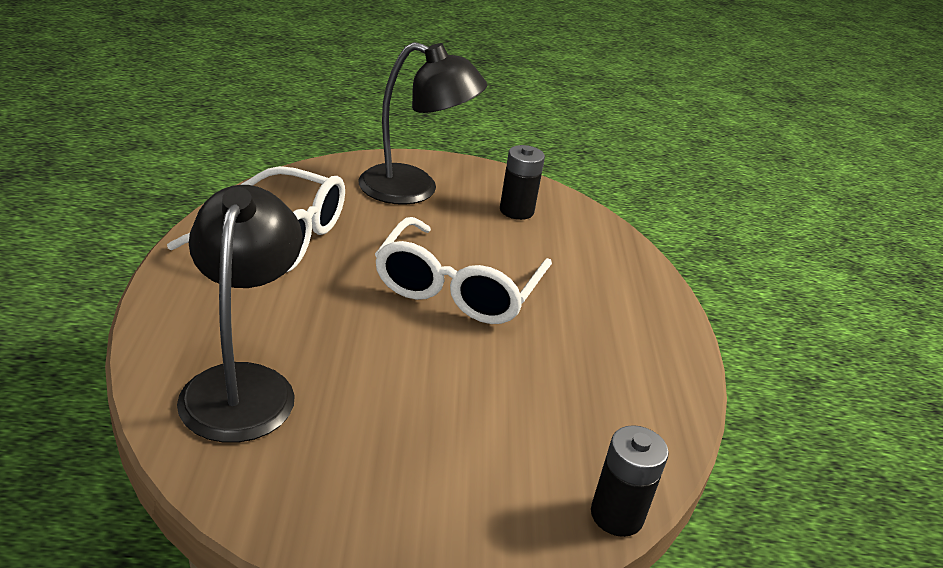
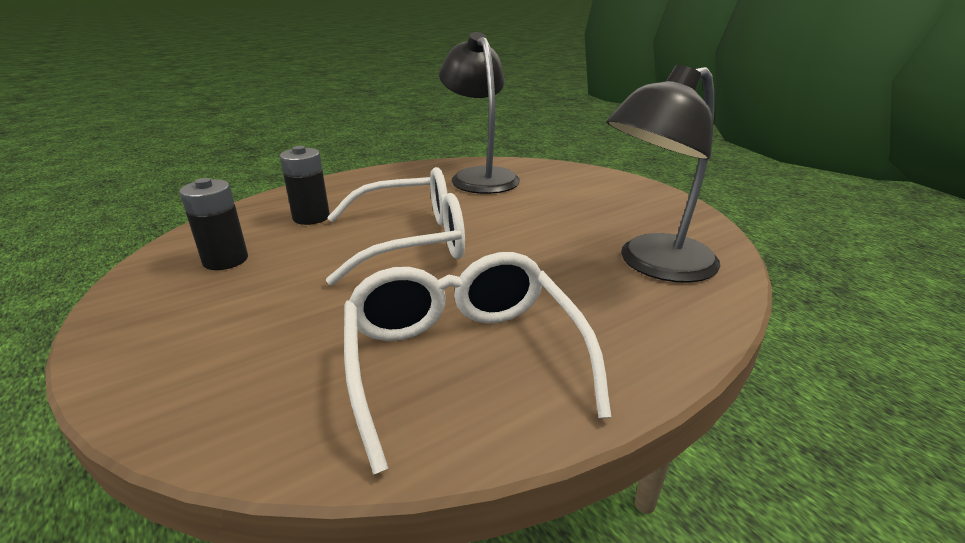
camera: 120 degrees left, 5 degrees down
(414, 189) = (225, 330): black lamp -> black lamp (480, 176)
(617, 515) = (535, 163): black battery -> black battery (311, 217)

